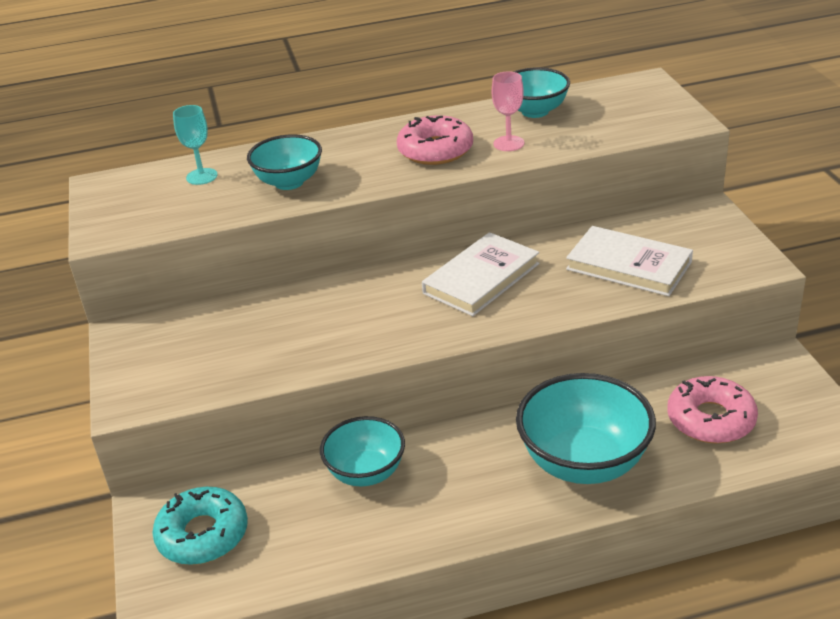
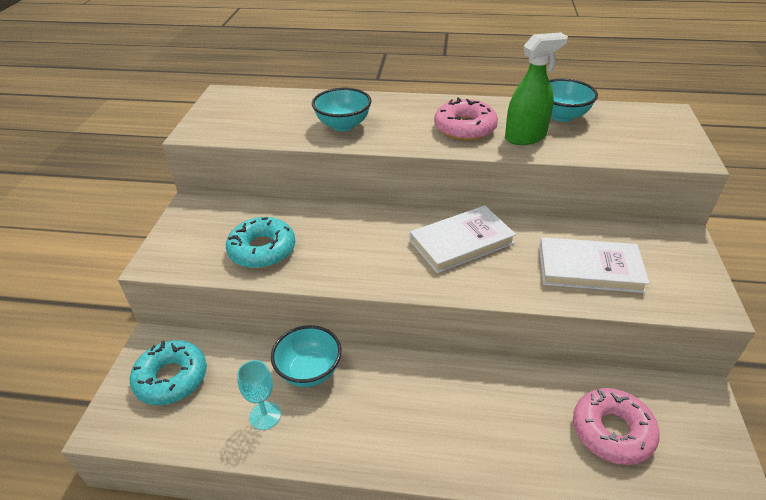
camera: 20 degrees right, 5 degrees up
(202, 176) = (289, 106): turquoise goblet -> turquoise goblet (265, 415)
(254, 352) = (262, 250): none -> turquoise donut
(508, 143) = (525, 137): pink goblet -> green spray bottle
(584, 463) = (481, 430): turquoise bowl -> none
(628, 265) = (589, 268): white book -> white book turned 45 degrees counterclockwise

